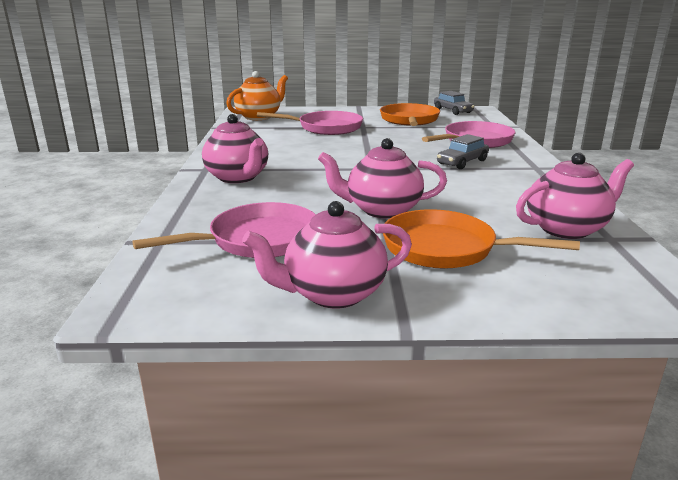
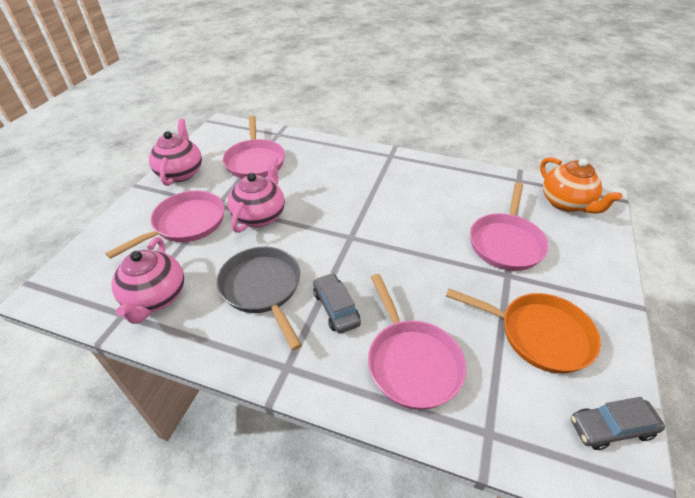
camera: 110 degrees right, 20 degrees up
(238, 177) = (363, 167): pink teapot -> none
(446, 248) = (185, 224): orange pan -> pink pan
(481, 187) = (263, 289): none -> grey pan

